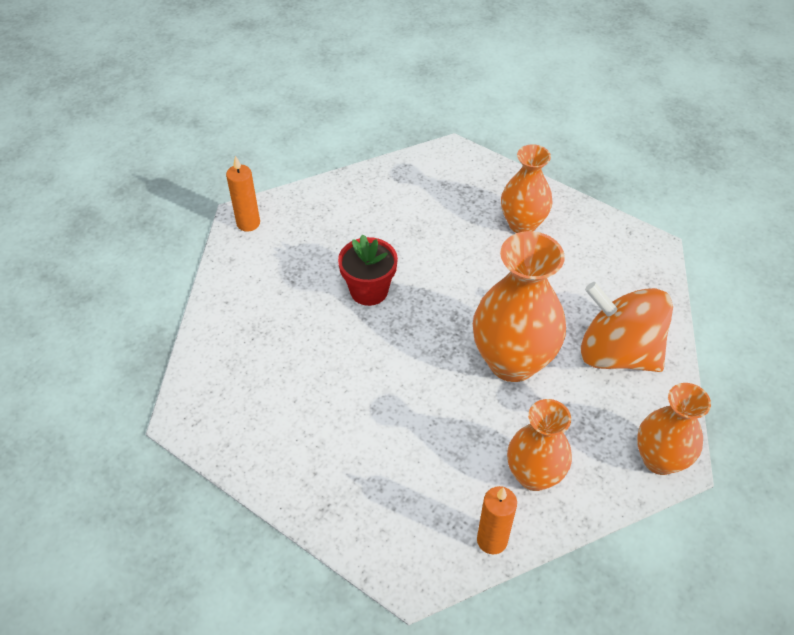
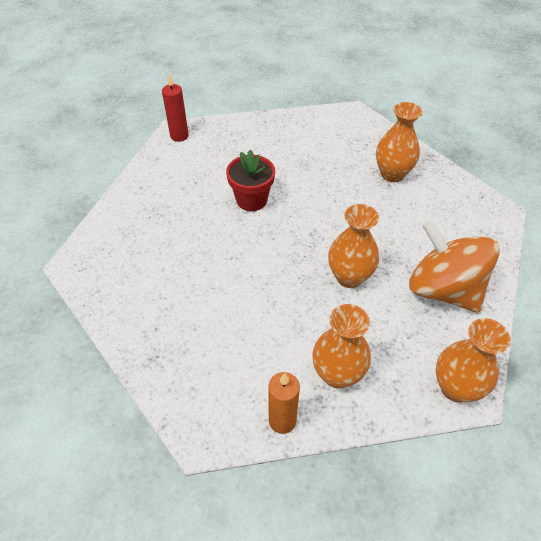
camera: 15 degrees right, 0 degrees up
(248, 223) = (179, 136): orange candle -> red candle
(512, 361) = (349, 277): orange vase -> orange vase, size x0.64

